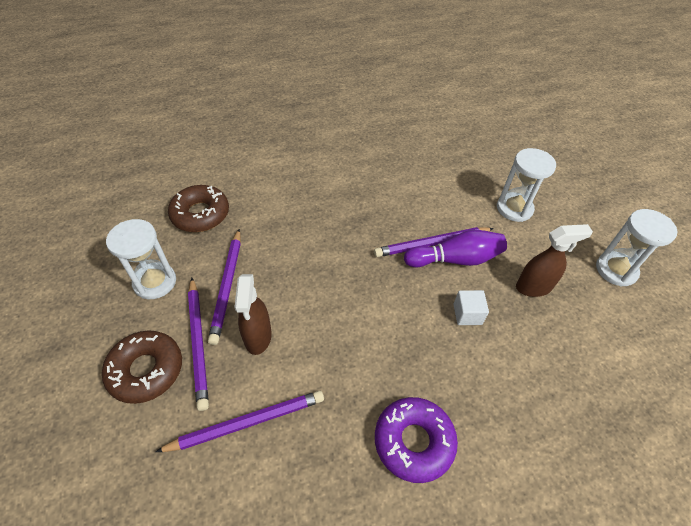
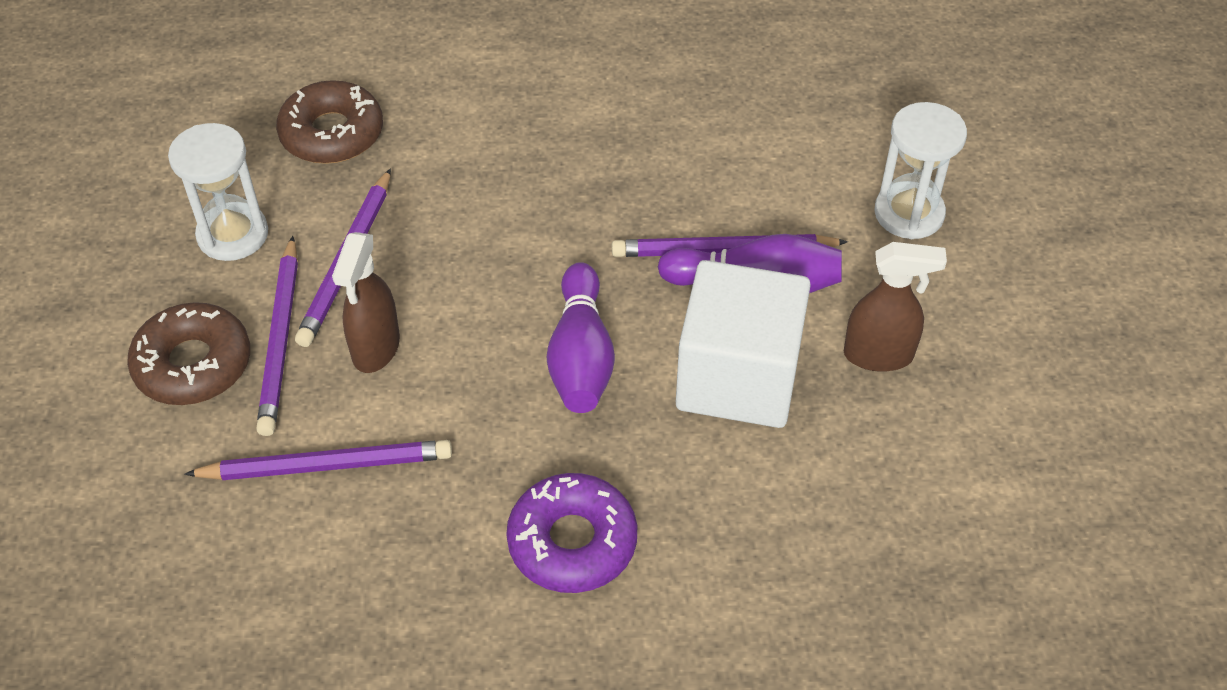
camera: 15 degrees right, 0 degrees up
(378, 319) = (581, 356): none -> purple bowling pin
(467, 314) = (738, 377): white cube -> white cube, size x2.44
(616, 270) = (1050, 354): white hourglass -> none

